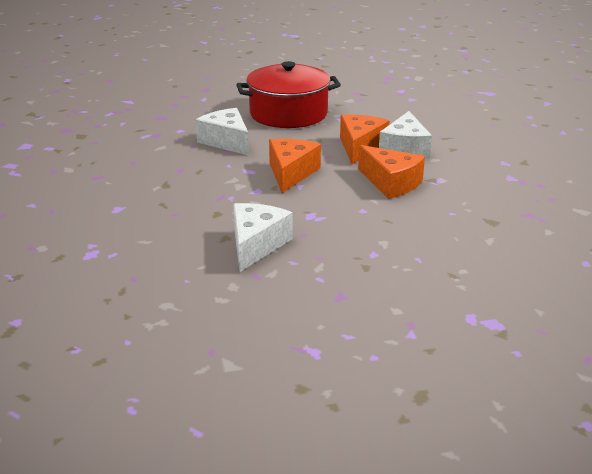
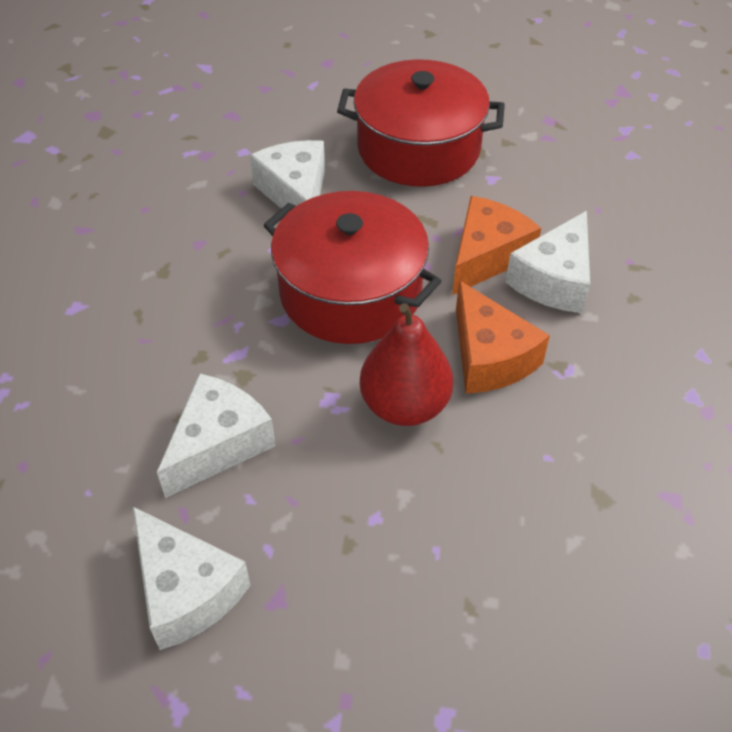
camera: 20 degrees right, 20 degrees up
(282, 304) = (186, 590): none -> white cheese
(291, 173) = (350, 292): orange cheese -> red pot
(357, 209) = (405, 405): none -> red pear

